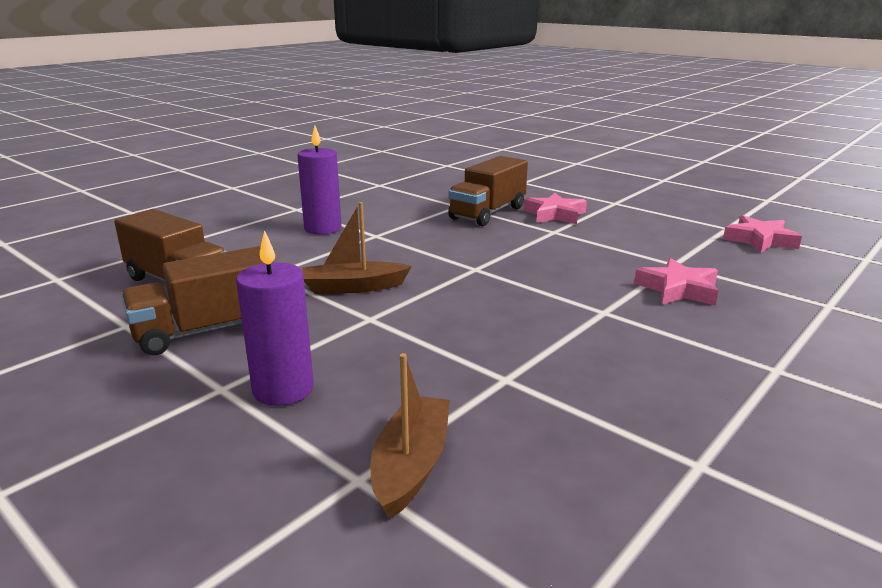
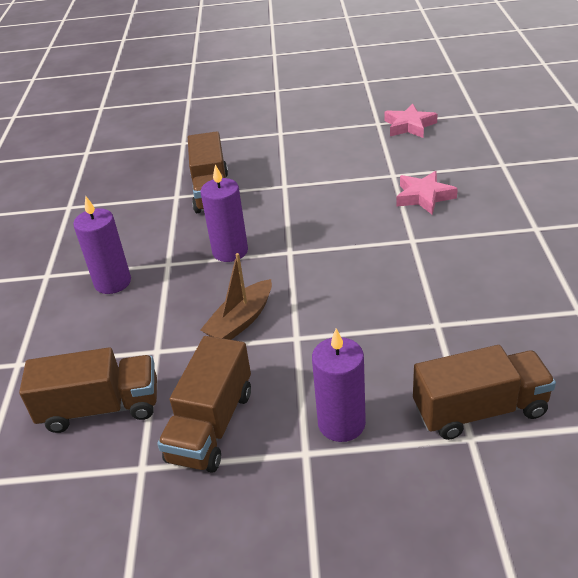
camera: 40 degrees left, 15 degrees up
(411, 465) = (479, 410): brown boat -> brown truck
(431, 248) = (230, 251): none -> purple candle
(555, 214) = (260, 168): pink star -> none

